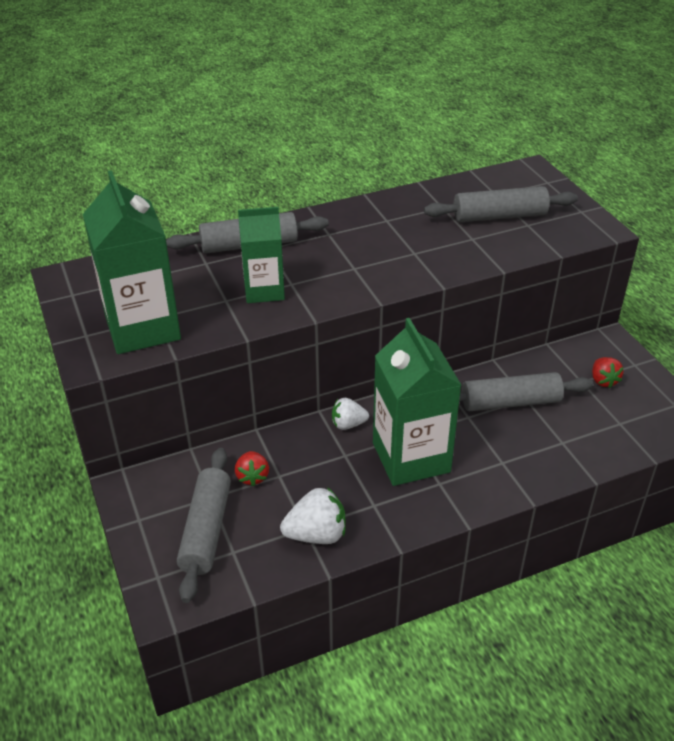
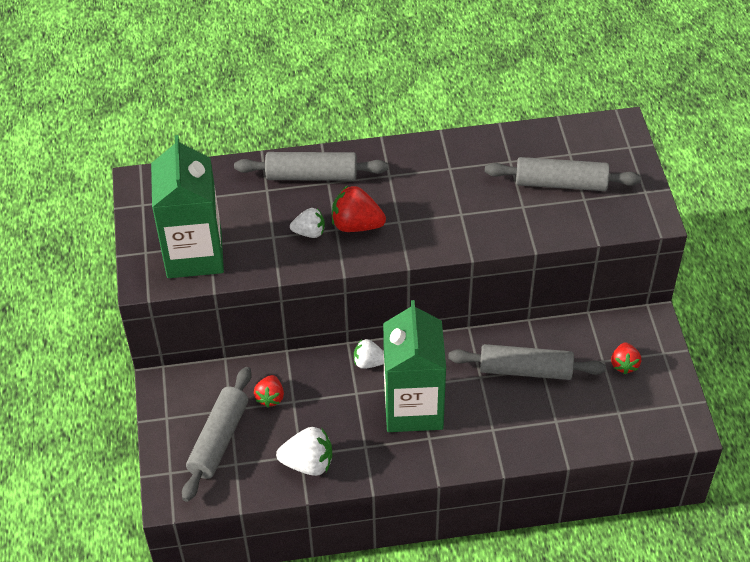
camera: 15 degrees right, 10 degrees up
(264, 290) = (309, 232): green carton -> white strawberry
(311, 277) = (356, 225): none -> red strawberry

